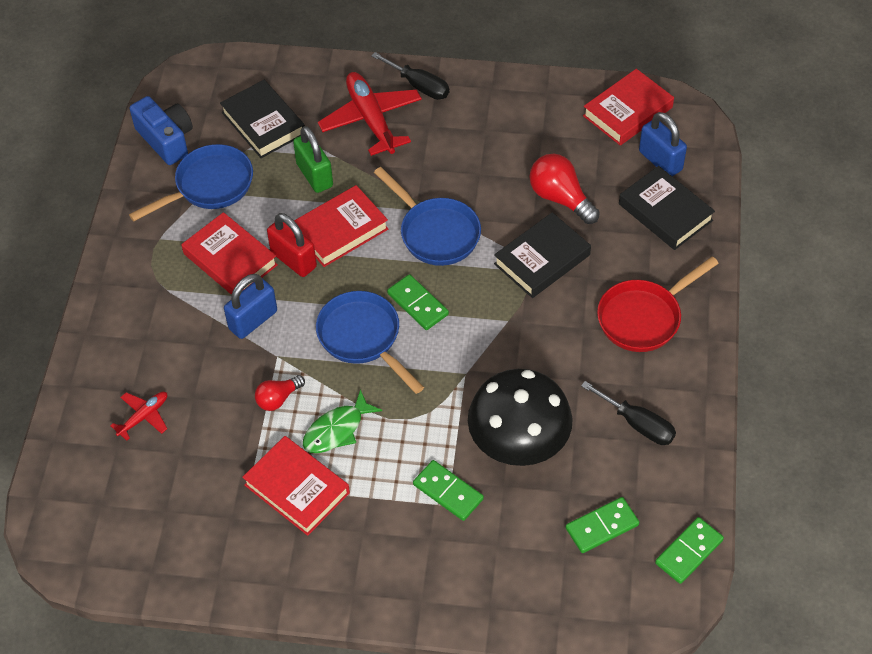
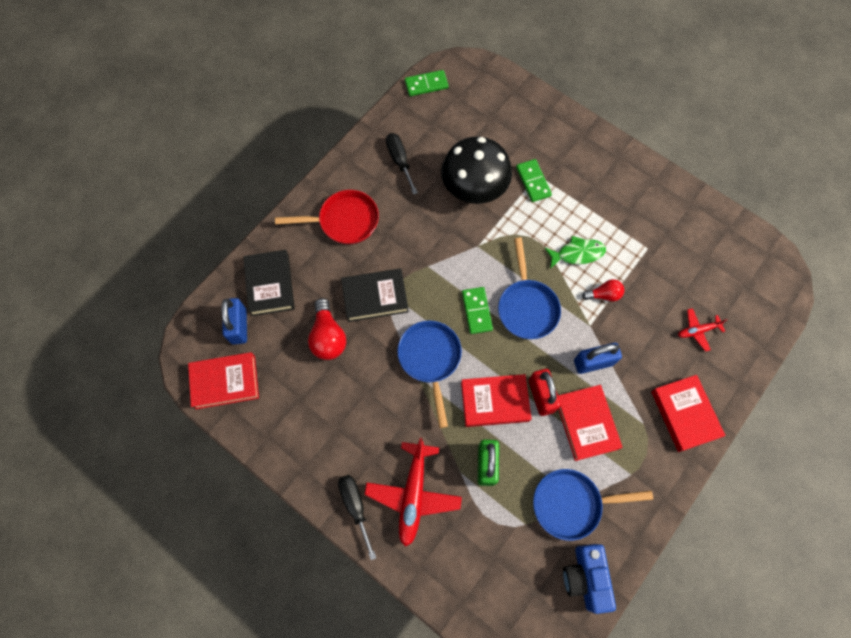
camera: 150 degrees left, 15 degrees up
(263, 123) = (499, 545): black book -> none
(297, 489) = (620, 230): red book -> red book (684, 414)
(602, 527) = (461, 119): green domino -> none

